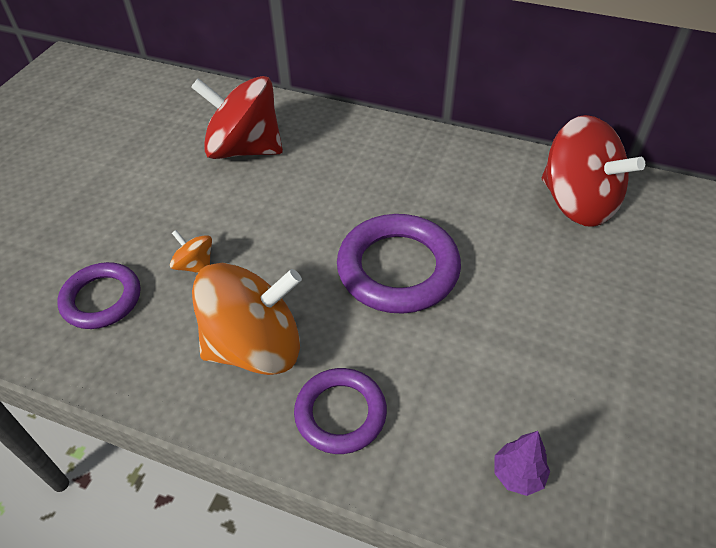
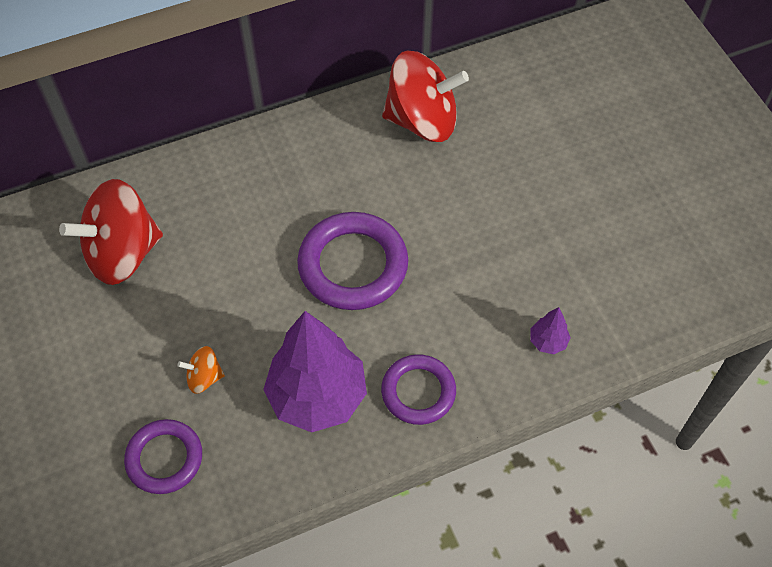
camera: 45 degrees left, 10 degrees up
(255, 346) = (317, 397): orange spinning top -> purple tree

